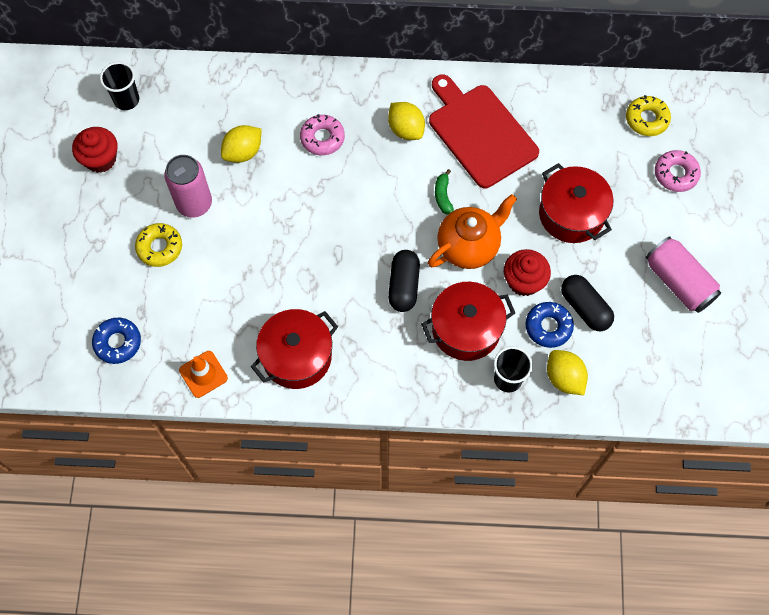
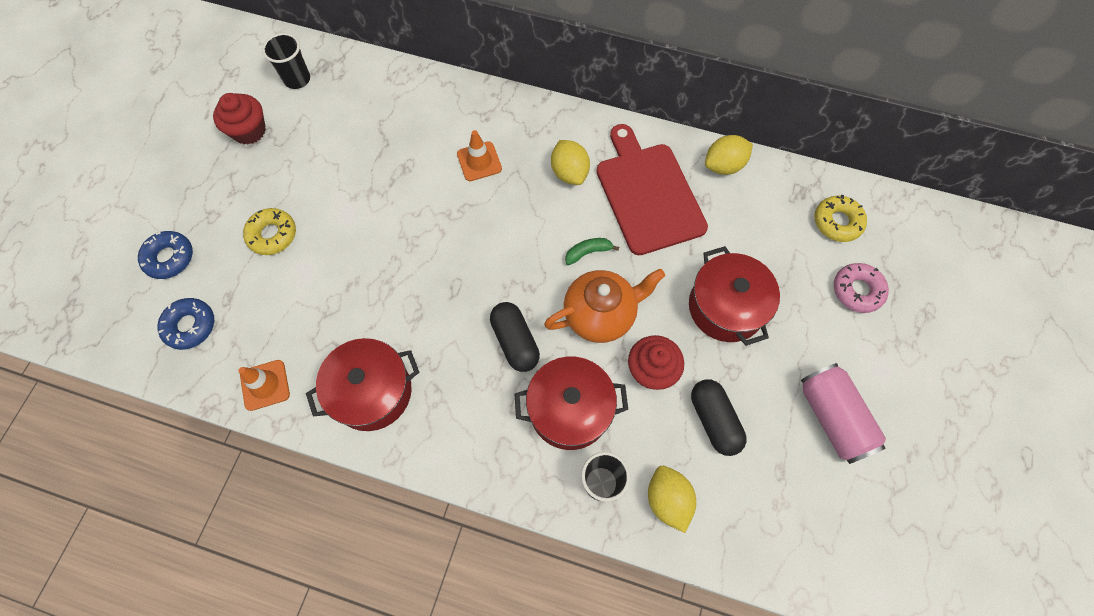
camera: 15 degrees right, 0 degrees up
(194, 203) = (324, 198): pink can -> none
(243, 152) = (393, 157): yellow lemon -> yellow lemon (724, 165)
(322, 138) = (479, 161): pink donut -> orange traffic cone
(404, 286) = (515, 341): black capsule -> black capsule turned 45 degrees counterclockwise
(443, 196) = (588, 252): green banana -> green banana turned 60 degrees clockwise
(548, 327) = (665, 432): blue donut -> blue donut (169, 258)

